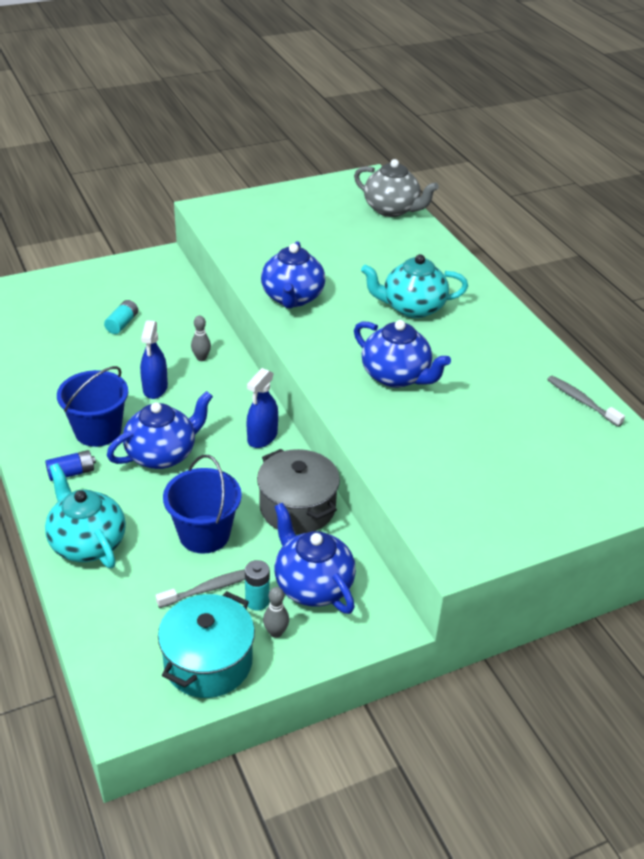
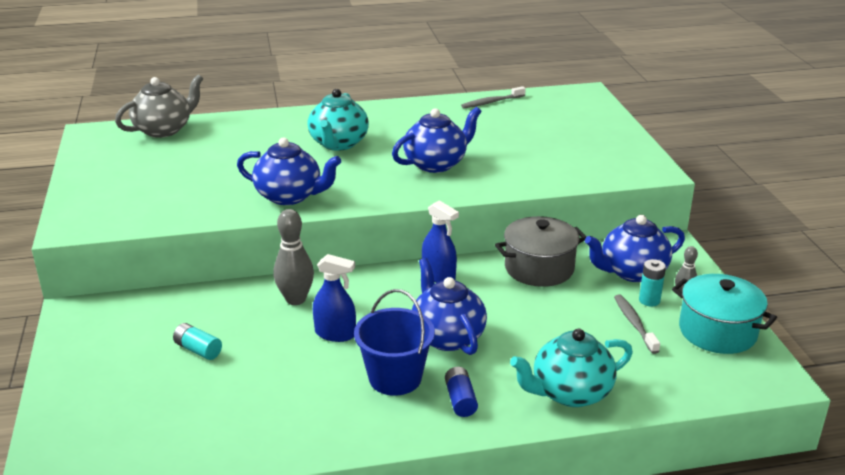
camera: 75 degrees left, 10 degrees down
(201, 358) = (295, 299): grey bowling pin -> grey bowling pin, size x1.80
(204, 534) = (566, 320): blue bucket -> none

